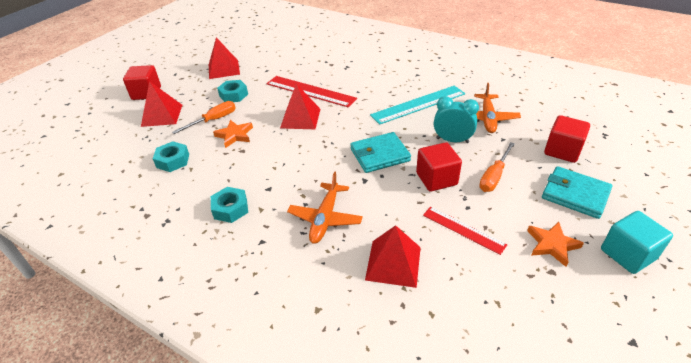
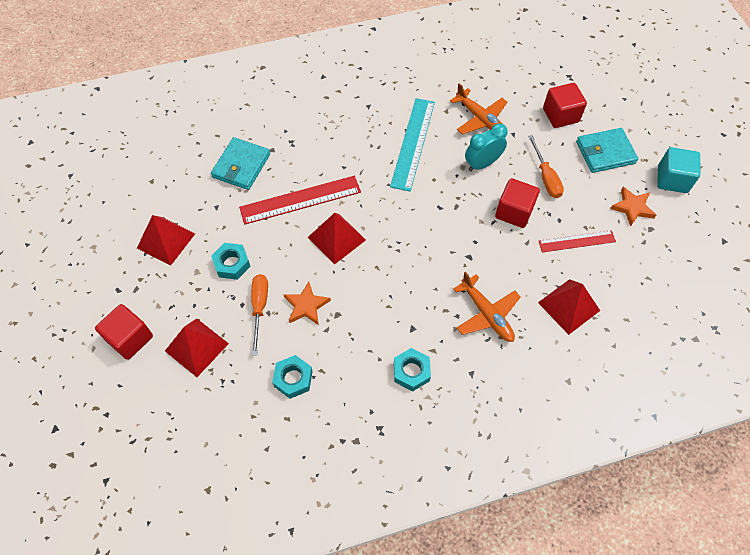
camera: 50 degrees left, 20 degrees up
(379, 155) = (450, 223): turquoise wallet -> turquoise wallet (241, 166)

